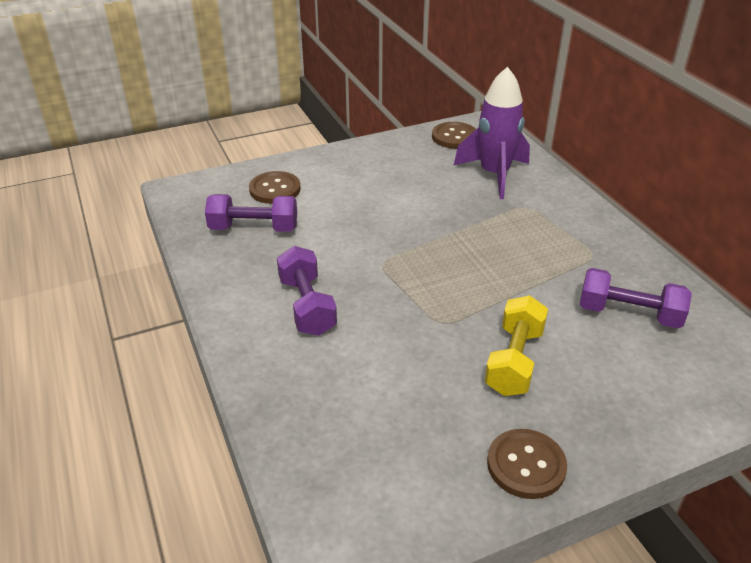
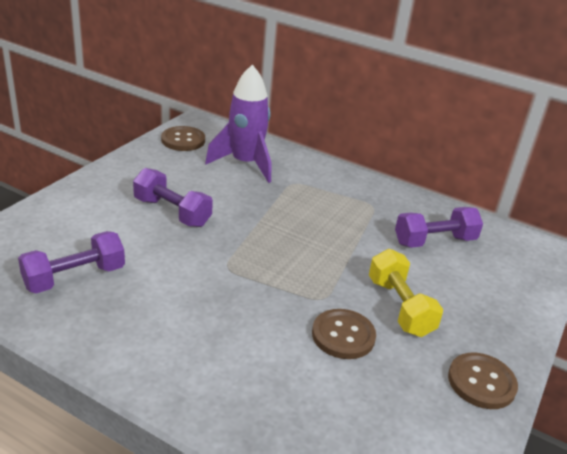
camera: 40 degrees left, 5 degrees down
(275, 189) = (59, 232): brown button -> brown button (343, 335)
(307, 306) = (199, 331): purple dumbbell -> purple dumbbell (172, 212)

